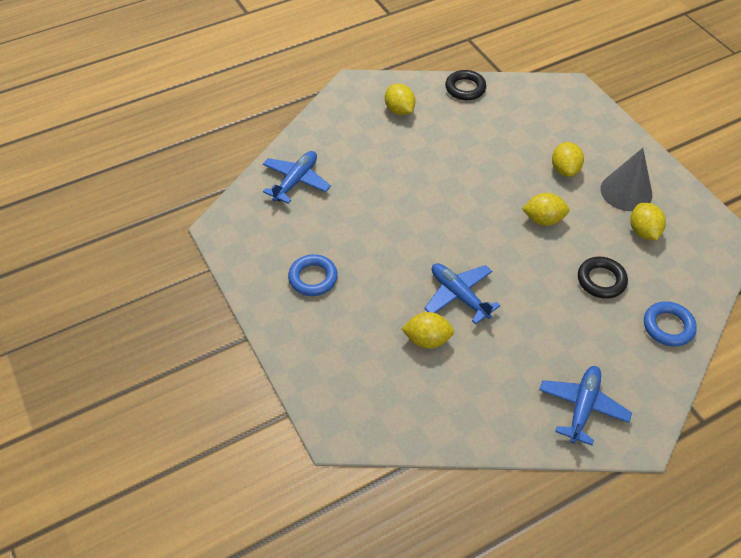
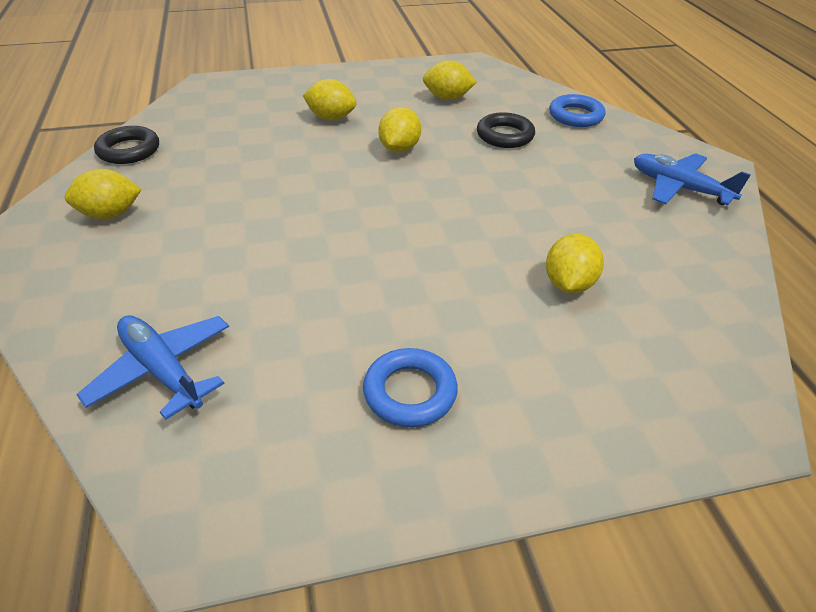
camera: 75 degrees left, 10 degrees down
(459, 295) = (497, 238): blue plane -> none
(626, 191) = (387, 93): grey cone -> none

